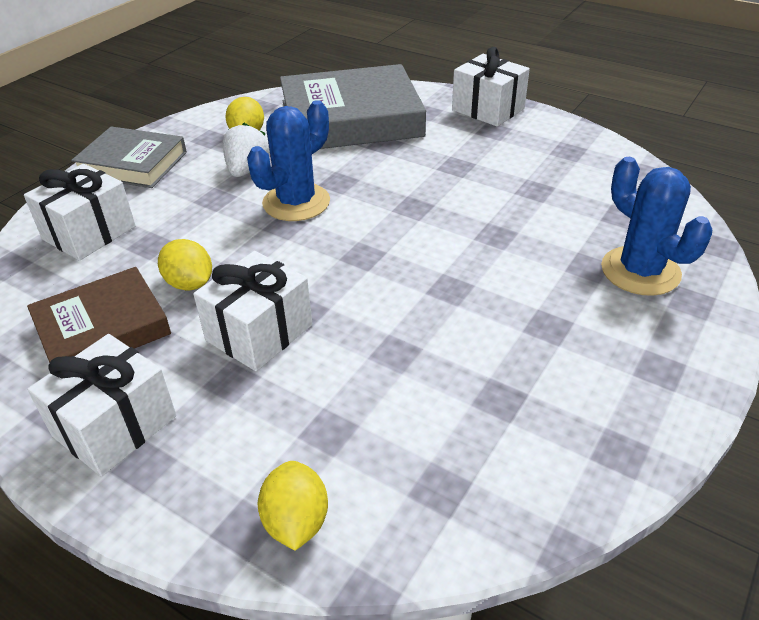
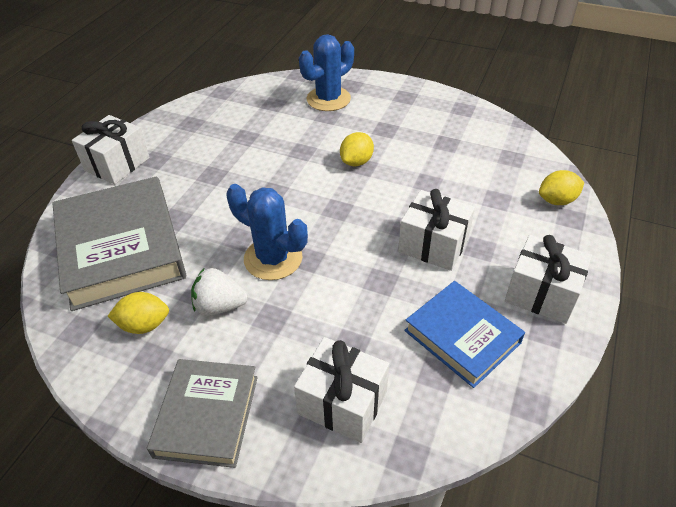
camera: 100 degrees left, 5 degrees up
(102, 328) = (462, 337): brown book -> blue book
(190, 284) = (395, 298): yellow lemon -> yellow lemon (356, 162)

